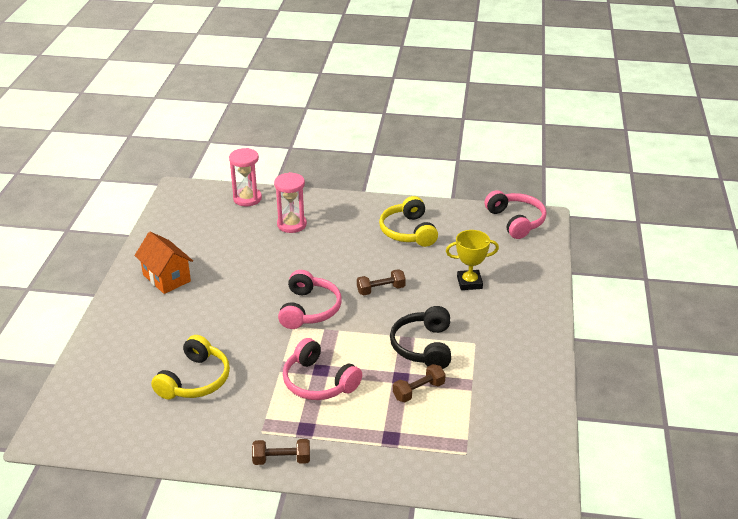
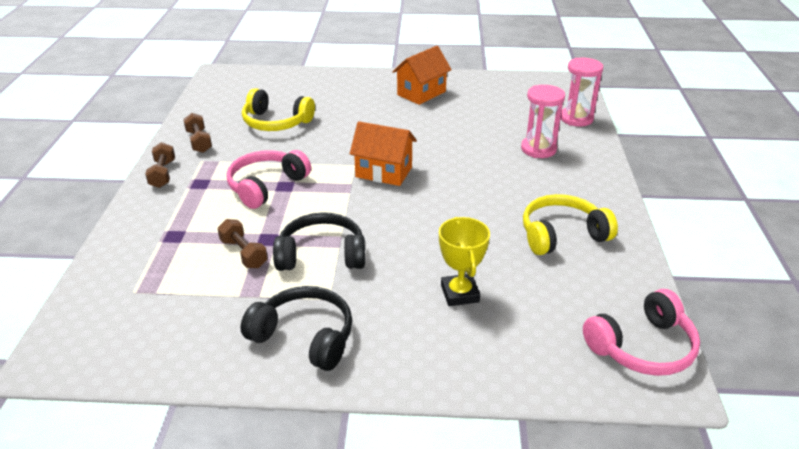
camera: 85 degrees right, 0 degrees up
(309, 309) = (384, 172): pink headphones -> orange house
(381, 290) = (428, 218): brown dumbbell -> brown dumbbell (199, 142)
(513, 355) = (304, 336): none -> black headphones

